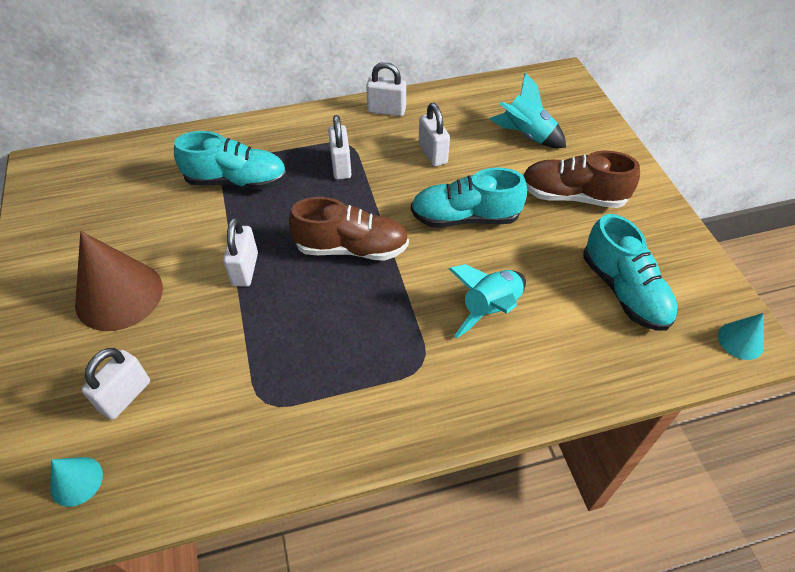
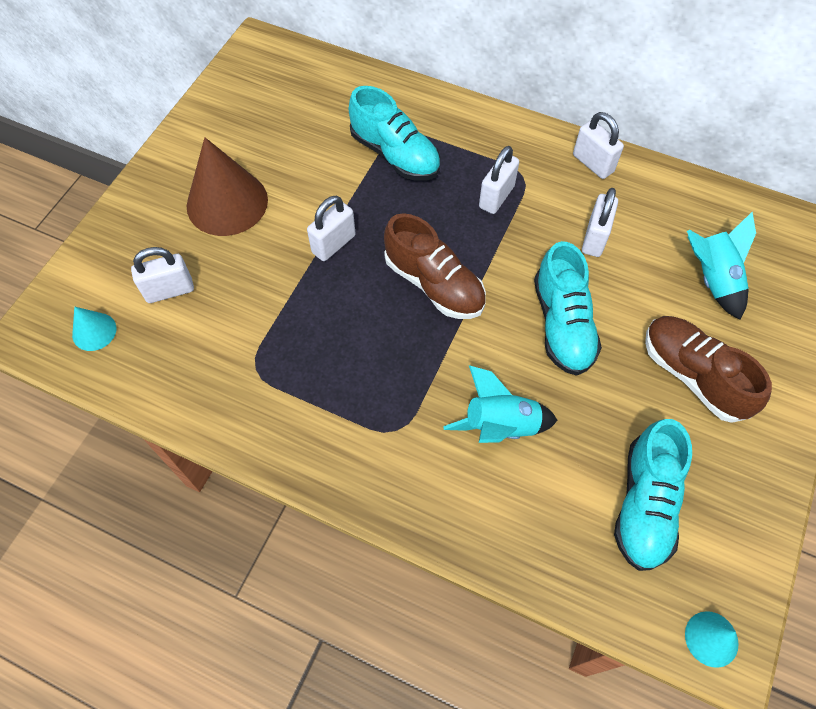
camera: 40 degrees right, 10 degrees up
(465, 217) = (562, 324): turquoise shoe -> turquoise shoe turned 135 degrees counterclockwise

